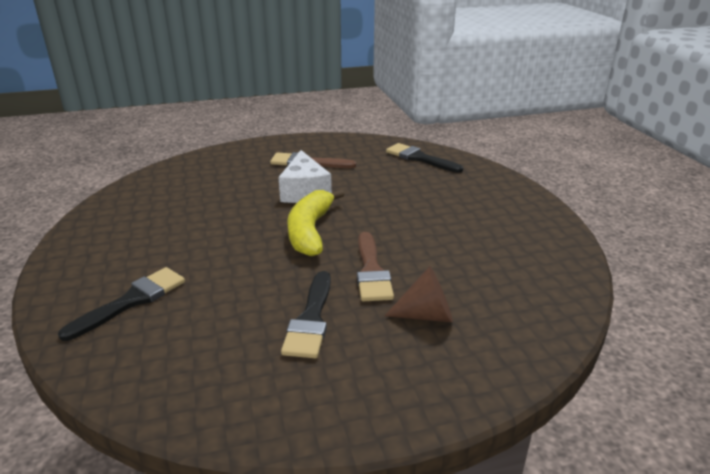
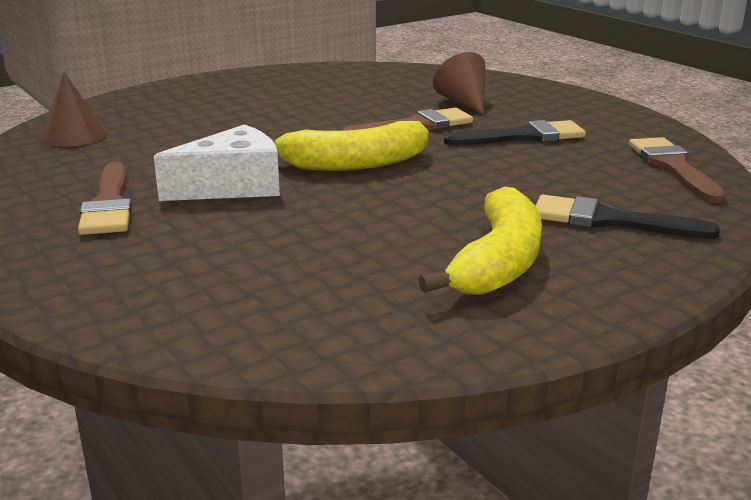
camera: 110 degrees left, 5 degrees down
(135, 245) = (498, 262): none -> yellow banana
(175, 381) = (673, 167): none -> brown brush
(420, 158) = (74, 135): black brush -> brown cone

